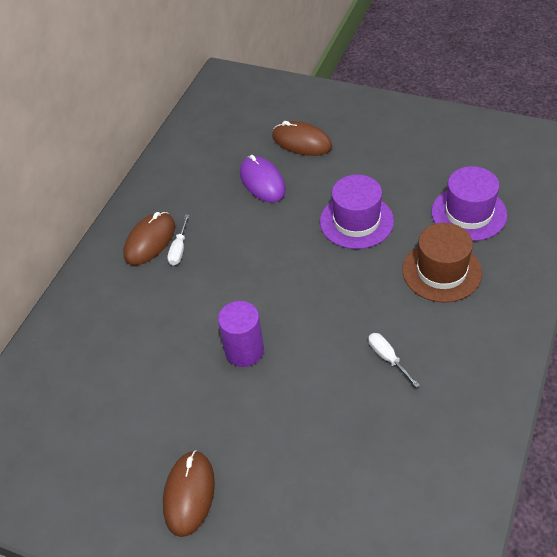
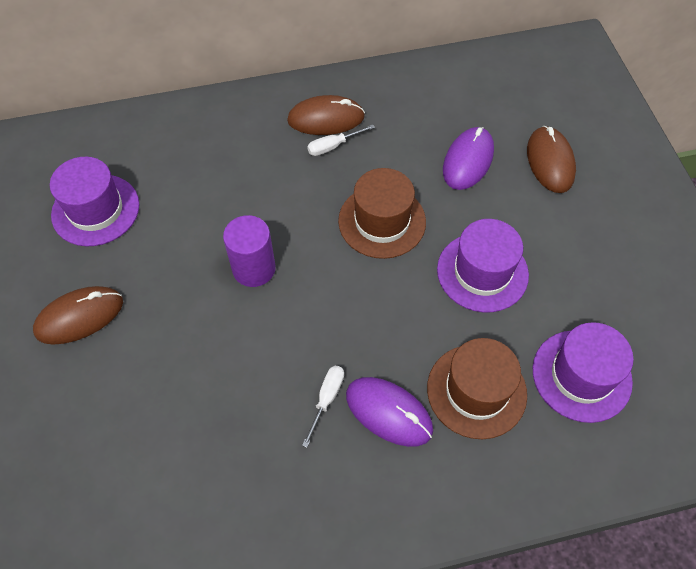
camera: 50 degrees right, 10 degrees up
(92, 436) = (95, 210): none -> purple hat
(270, 254) = (382, 221): none -> brown hat
(423, 327) = (388, 412): none -> purple mouse

